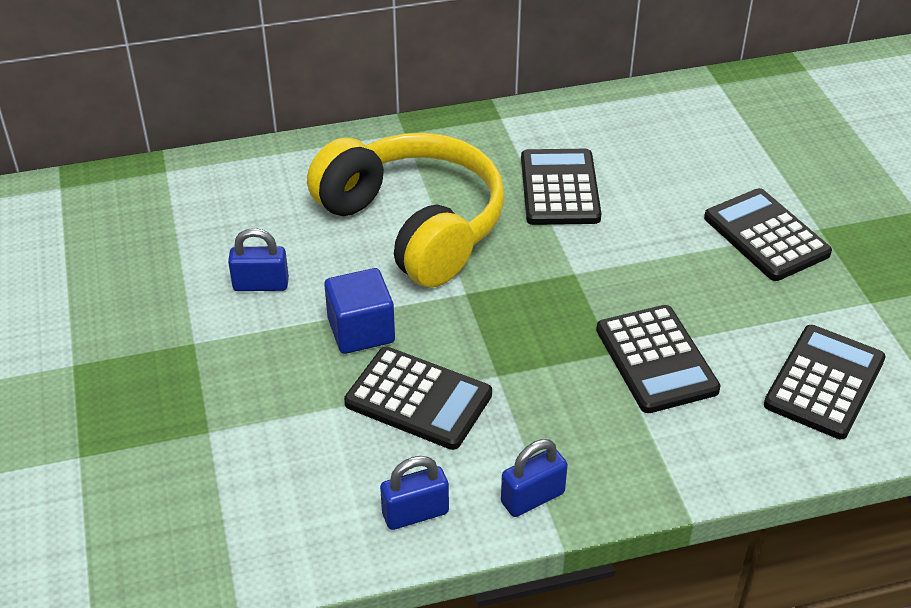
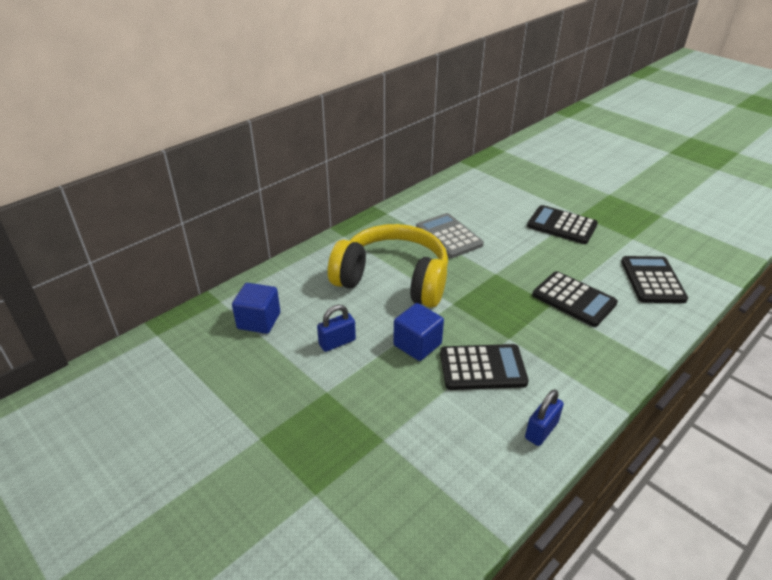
camera: 30 degrees left, 5 degrees down
(190, 216) = (259, 321): none -> blue cube
(532, 498) = (588, 393): blue padlock -> none
(560, 188) = (449, 236): black calculator -> grey calculator

